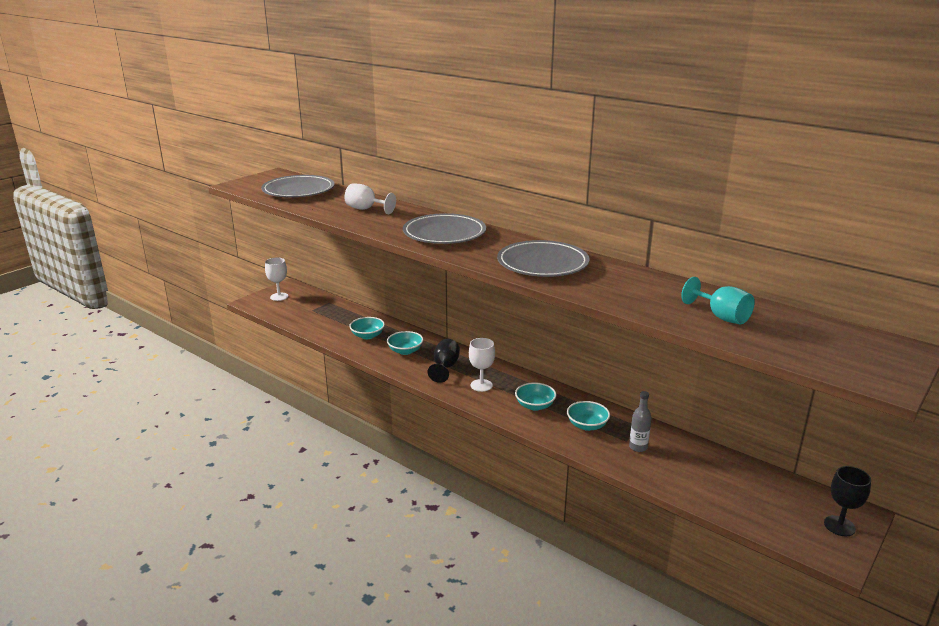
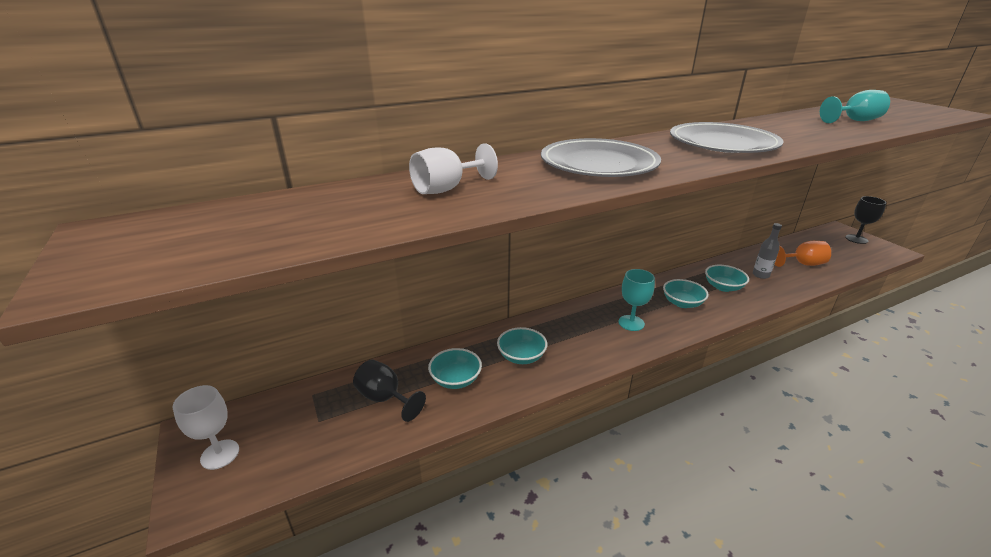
camera: 65 degrees left, 5 degrees up
(298, 191) = (261, 223): grey plate -> none
(445, 367) = (580, 336): black goblet -> black goblet (385, 398)
(481, 385) = (631, 323): white goblet -> turquoise goblet
(699, 476) = (802, 264): none -> orange goblet

